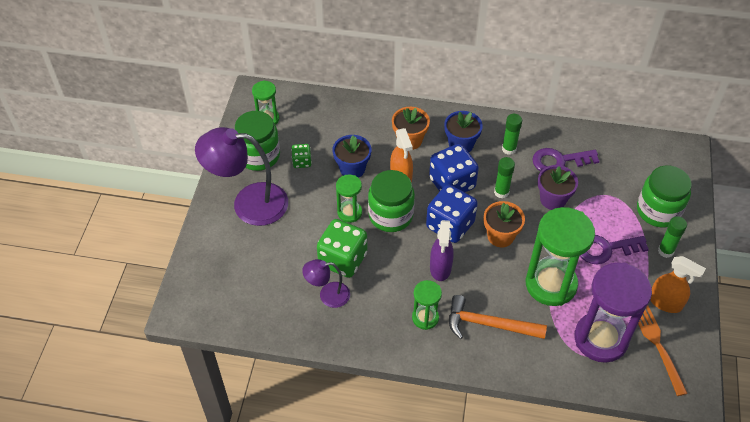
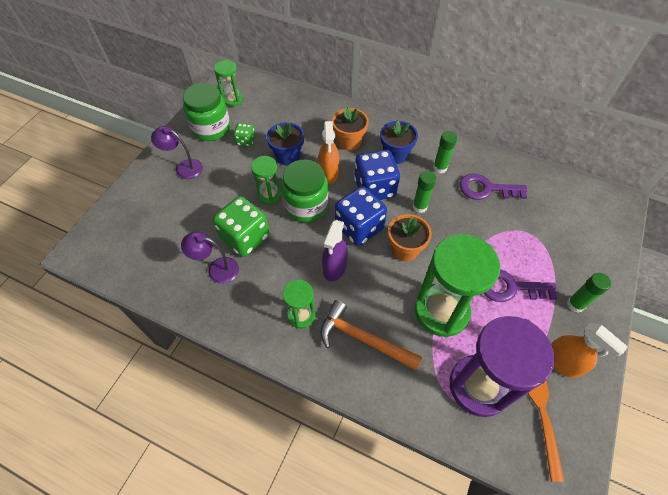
camera: 15 degrees right, 5 degrees up
(248, 203) = (184, 167): purple lamp -> purple lamp, size x0.52
(553, 199) = (469, 225): purple flower pot -> none
(658, 211) = (576, 260): green jar -> none

